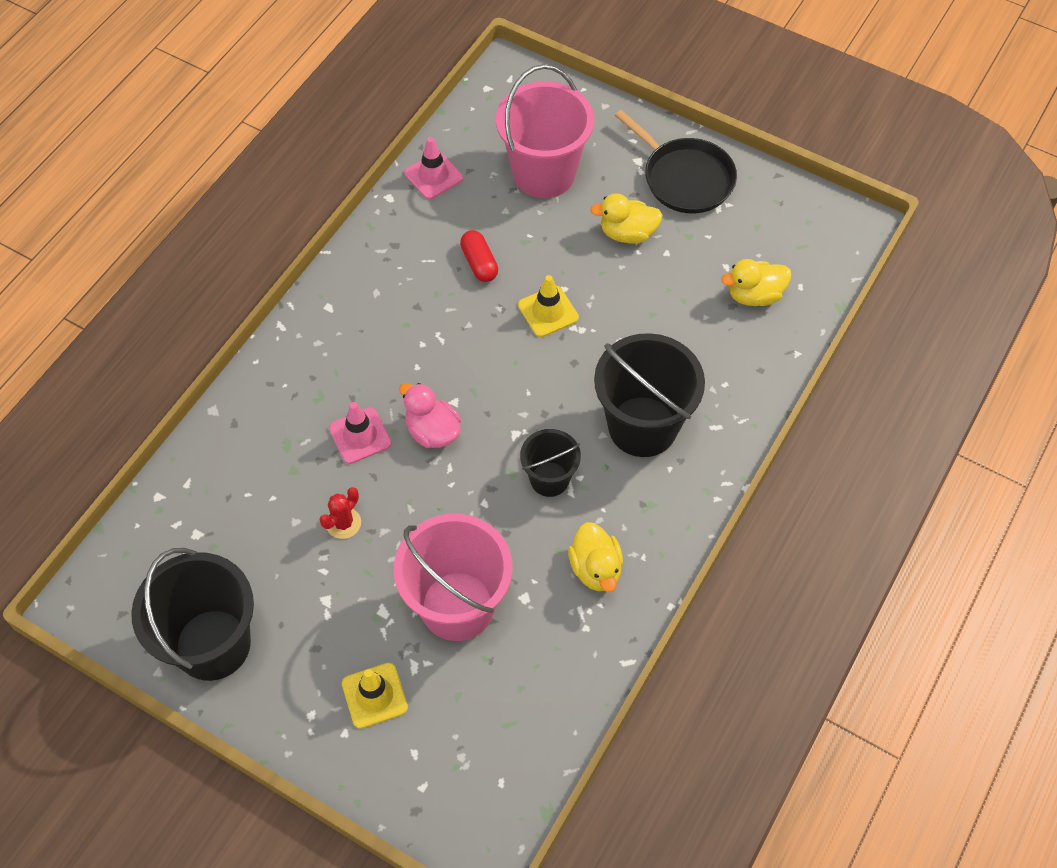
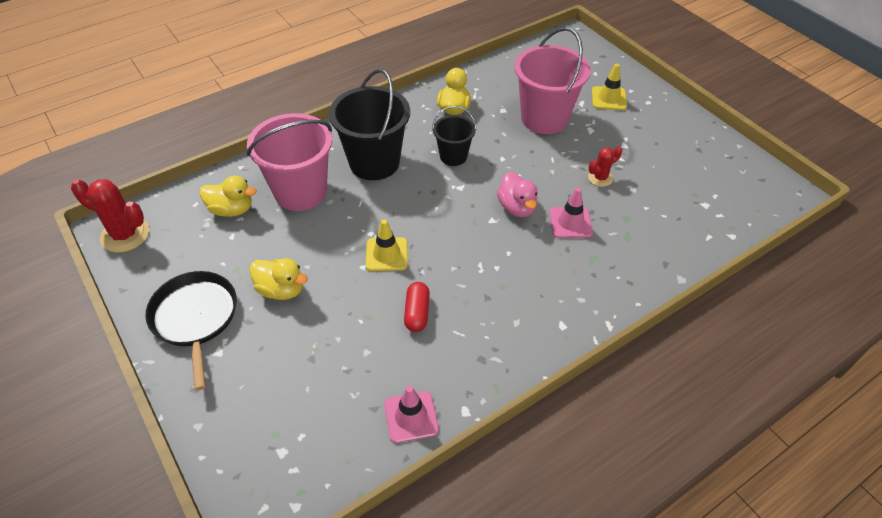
camera: 155 degrees left, 10 degrees down
(212, 644) = (702, 147): black bucket -> none
(544, 173) = (308, 374): pink bucket -> pink bucket (300, 192)
(835, 224) = (125, 235): none -> red cactus

